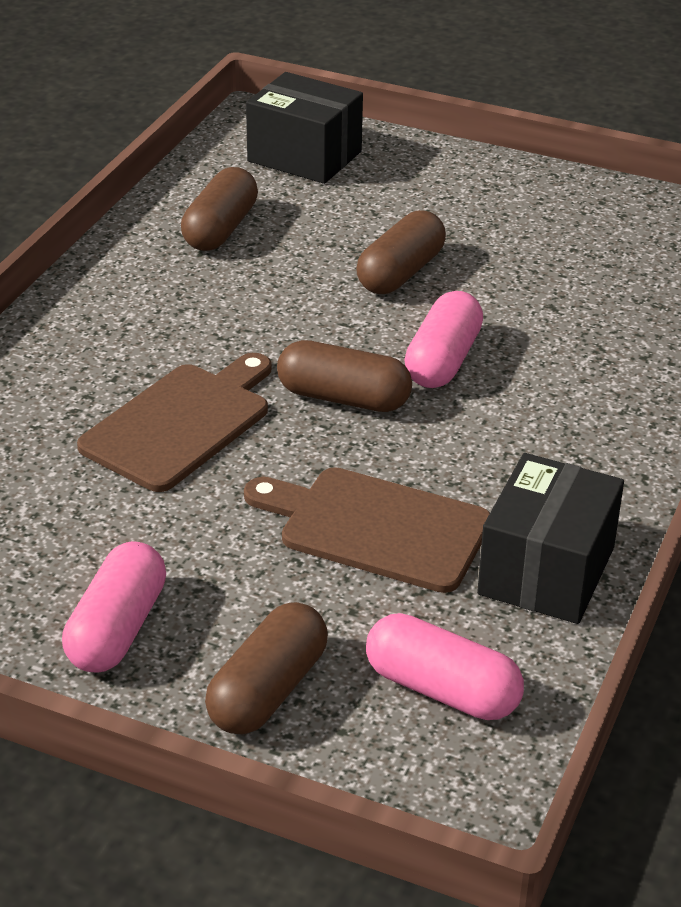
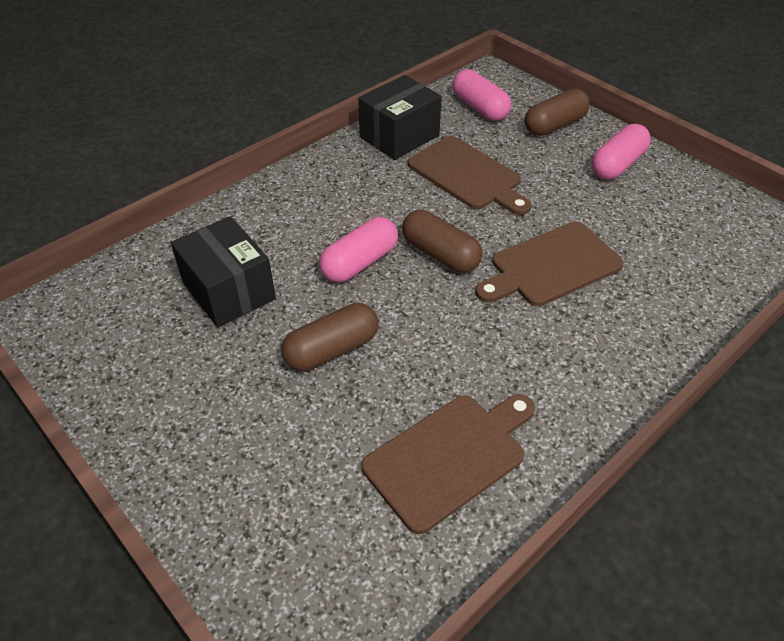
camera: 155 degrees left, 10 degrees up
(220, 229) = (450, 457): brown capsule -> brown cutting board
(304, 156) = (311, 552): black box -> black box (229, 291)

